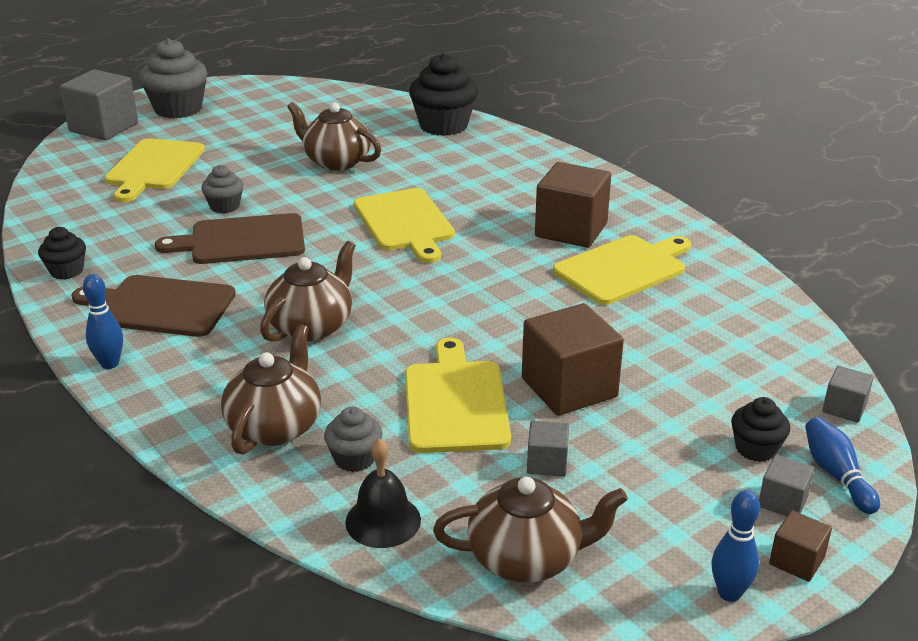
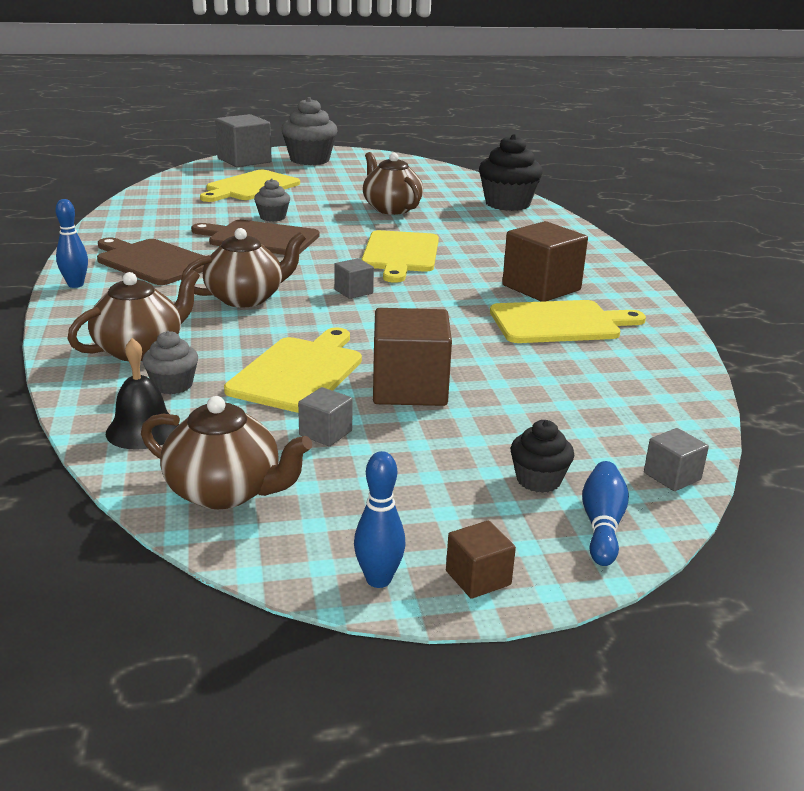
camera: 25 degrees right, 5 degrees down
(66, 271) = (116, 229): black cupcake -> none
(782, 501) = (518, 528): grey cube -> grey cube (353, 291)

